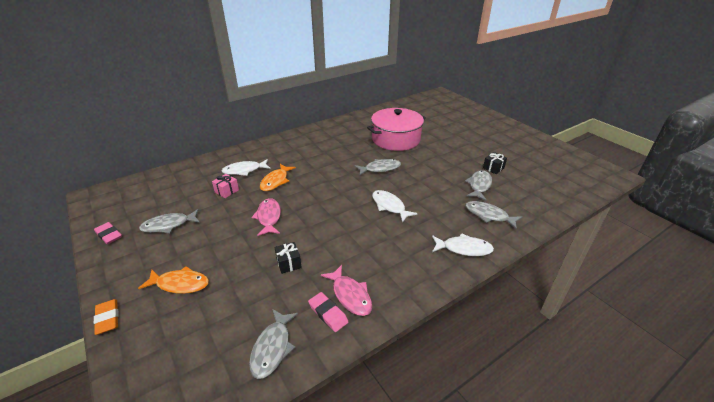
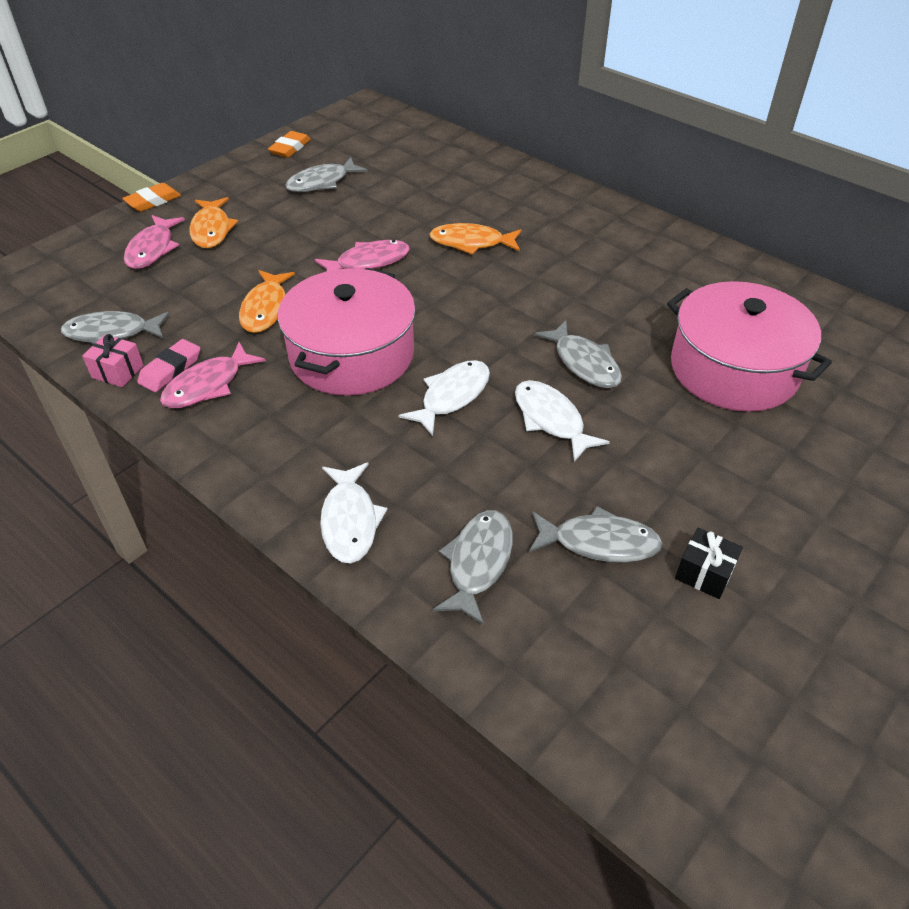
camera: 75 degrees right, 10 degrees up
(109, 235) = (290, 148): pink eraser -> orange eraser
(168, 225) = (322, 182): grey fish -> grey fish turned 90 degrees counterclockwise
(179, 320) = (152, 249): none -> pink fish
(227, 191) = (421, 203): pink gift -> pink gift (118, 371)
(244, 170) = (487, 203): white fish -> white fish (551, 420)
(289, 263) = (266, 309): black gift -> orange fish
(347, 233) = (352, 355): none -> pink pot

